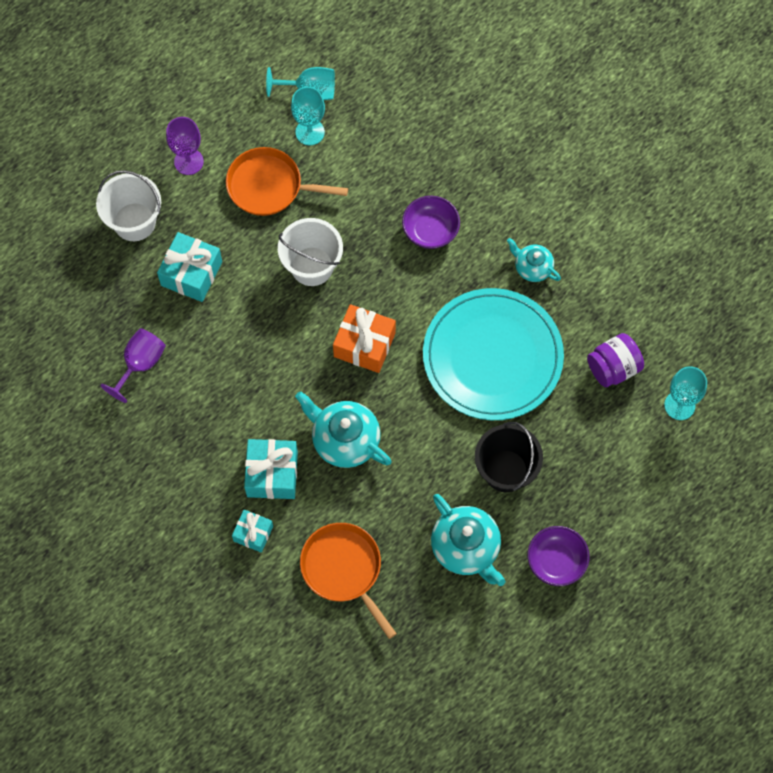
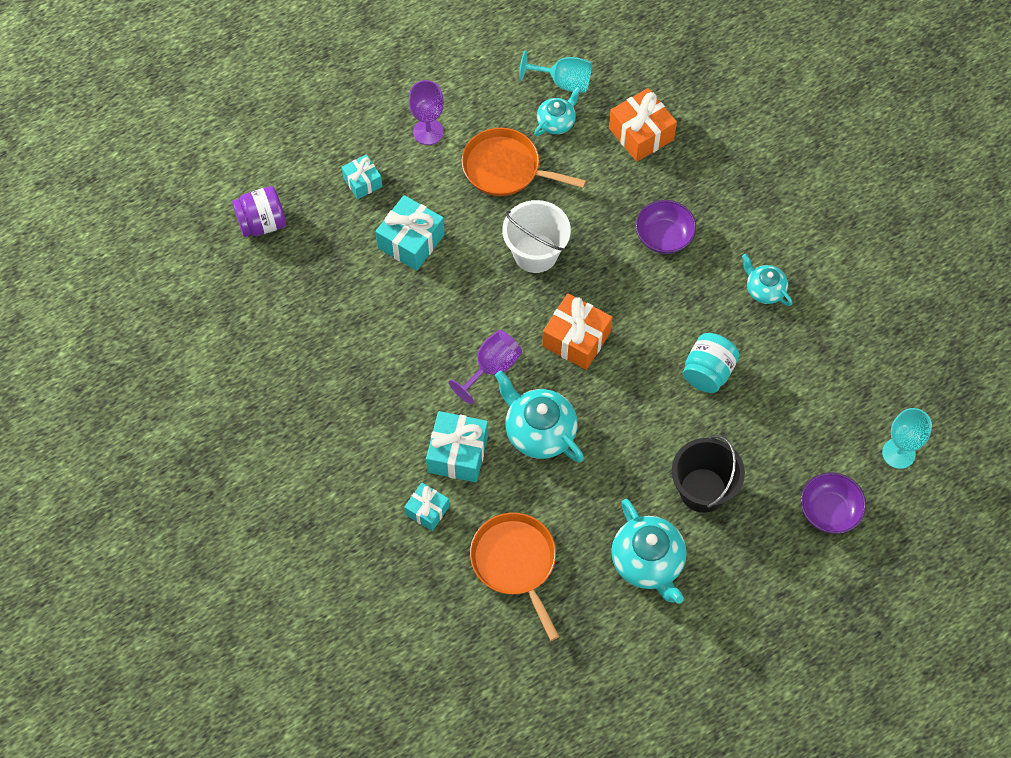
camera: 10 degrees right, 5 degrees down
(134, 222) = (362, 182): white bucket -> turquoise gift
(140, 364) = (342, 322): purple goblet -> purple goblet (491, 368)
(310, 132) = (556, 122): turquoise goblet -> turquoise teapot
(392, 131) = (641, 134): none -> orange gift
(492, 356) = (708, 372): turquoise plate -> turquoise jar
(556, 561) = (741, 592): purple bowl -> purple bowl (829, 511)
(613, 368) = (833, 404): purple jar -> purple jar (262, 223)

